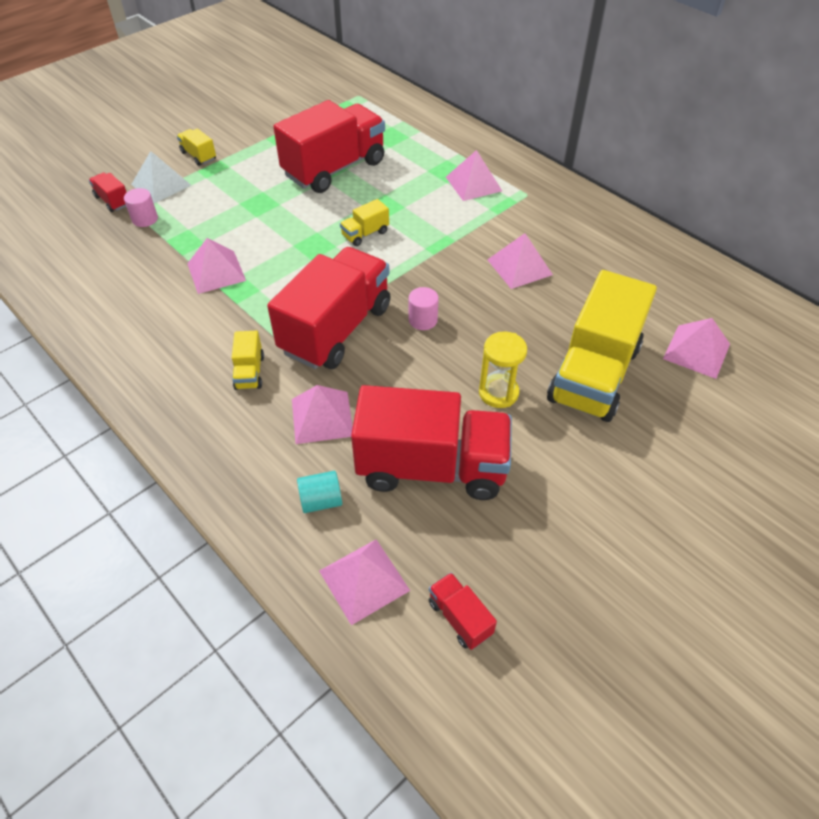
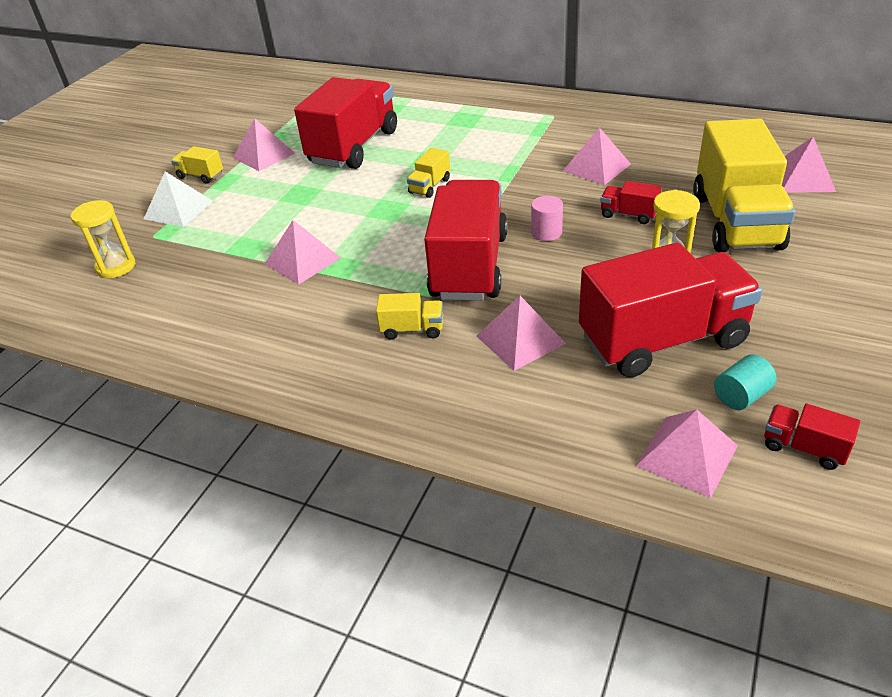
camera: 20 degrees left, 10 degrees down
(84, 224) = (116, 267): none -> yellow hourglass
(113, 201) = (134, 238): red truck -> red truck (628, 214)
(145, 219) = (184, 242): pink cylinder -> none
(249, 372) = (412, 329): yellow truck -> yellow truck turned 60 degrees counterclockwise
(321, 501) = (583, 407): turquoise cylinder -> turquoise cylinder (741, 396)
(473, 184) = (497, 121): pink pyramid -> pink pyramid (263, 155)

